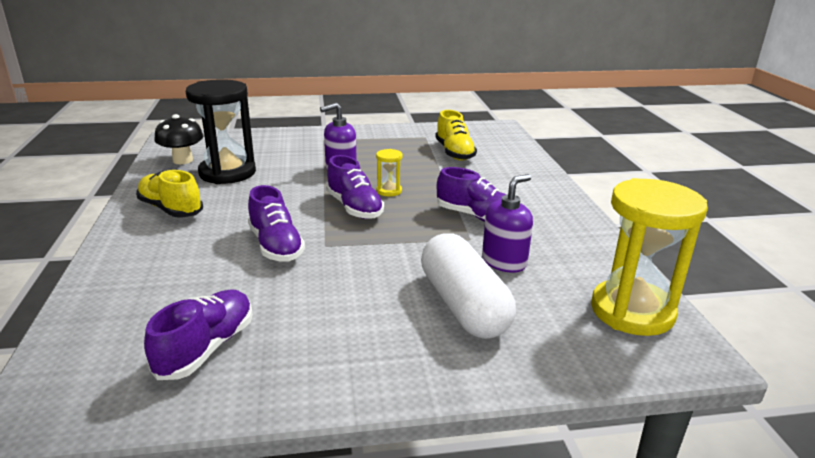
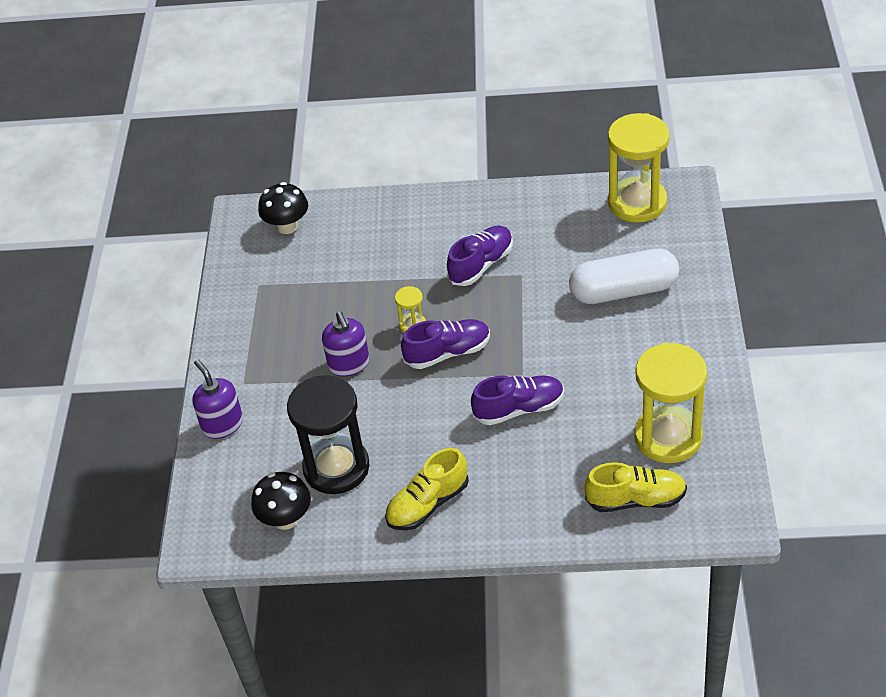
camera: 75 degrees left, 20 degrees up
(206, 348) = (668, 437): purple shoe -> yellow hourglass
(454, 153) = (317, 263): yellow shoe -> yellow shoe (636, 499)
(492, 141) = (287, 226): none -> black mushroom
(504, 262) = (563, 259): purple soap dispenser -> purple soap dispenser (222, 424)

